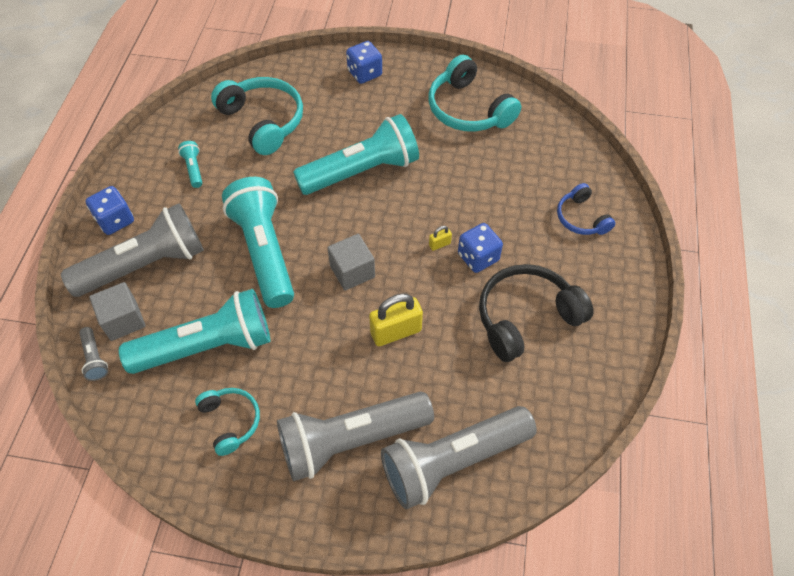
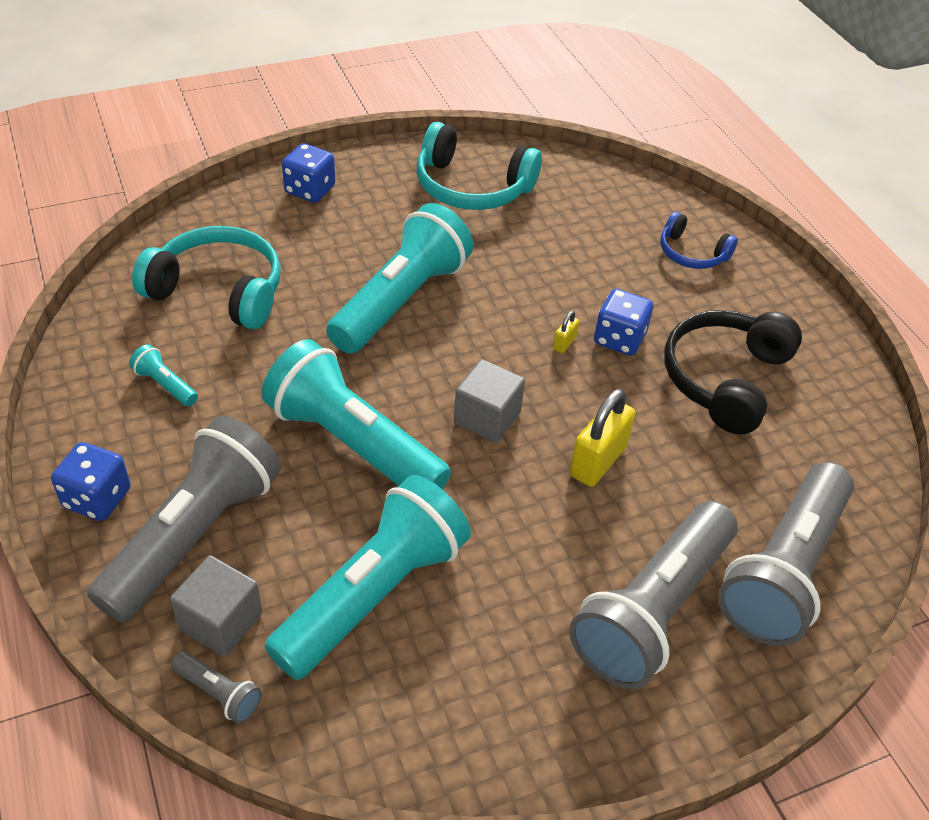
camera: 35 degrees left, 10 degrees down
(231, 421) = (484, 670): turquoise headphones -> none

